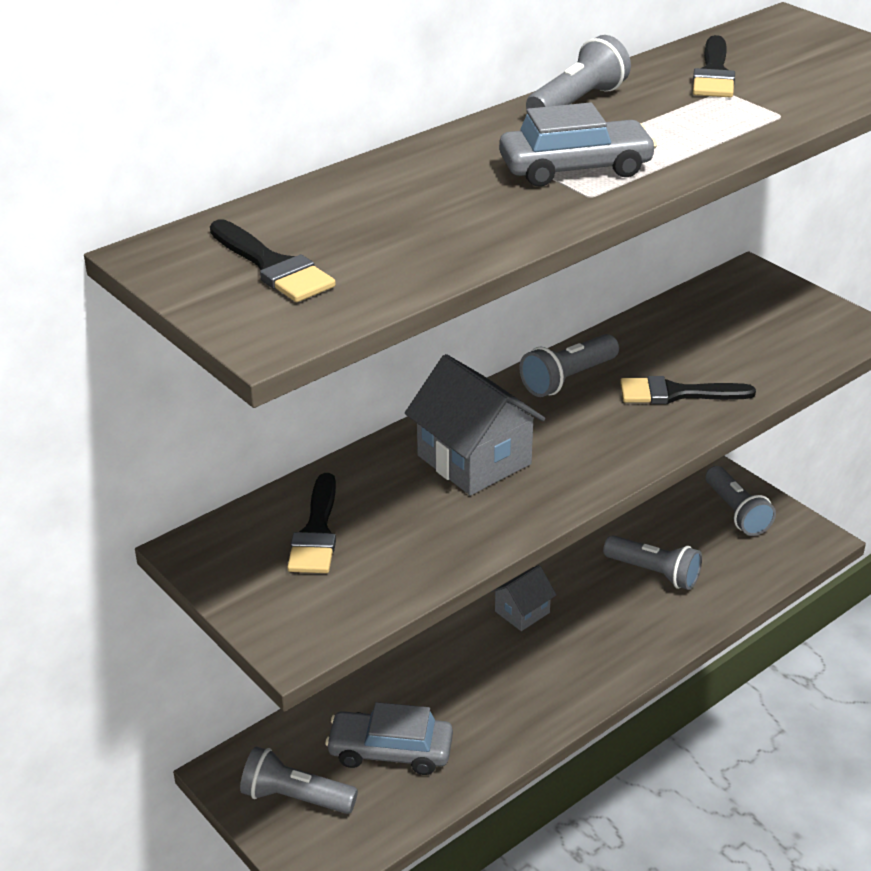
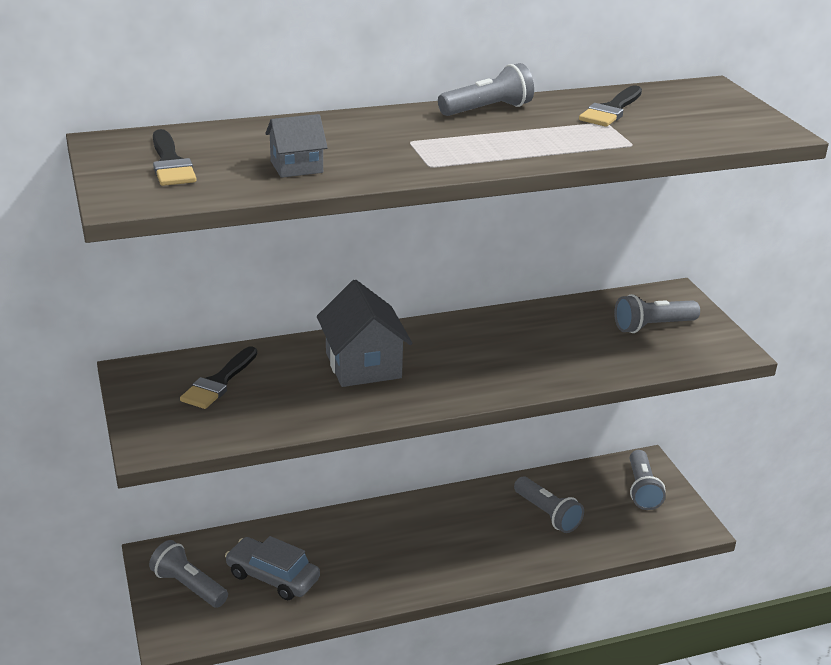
camera: 20 degrees right, 5 degrees down
(522, 612) = (429, 512): grey house -> grey house (296, 167)
(568, 379) = (474, 330): grey flashlight -> grey flashlight (652, 326)
(575, 168) = (439, 148): grey car -> none
(677, 393) = (549, 359): black brush -> none

